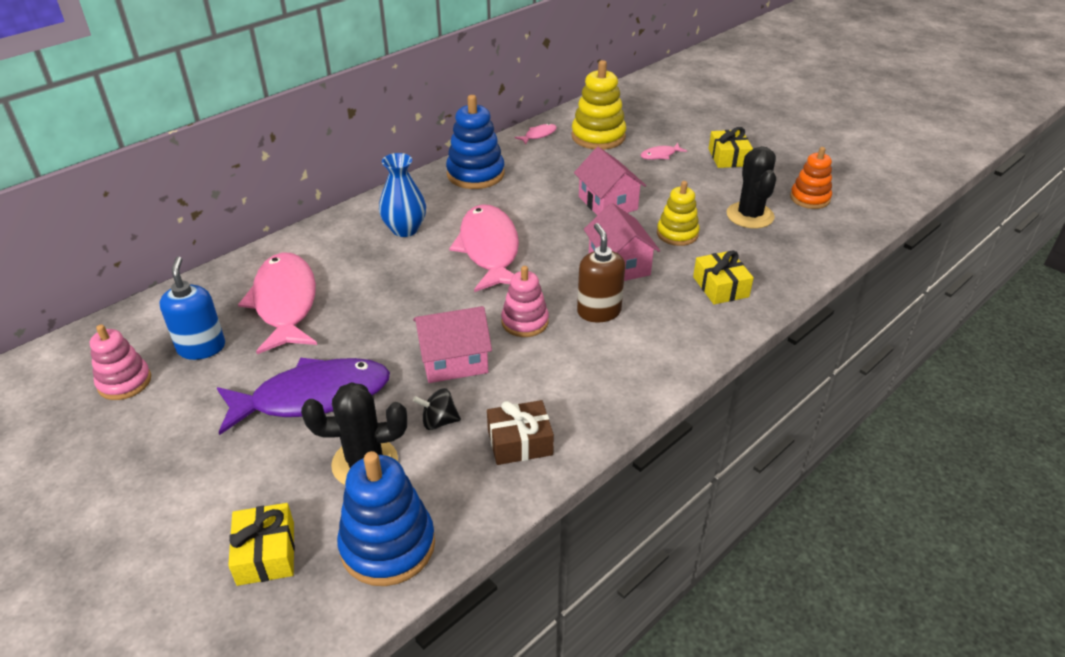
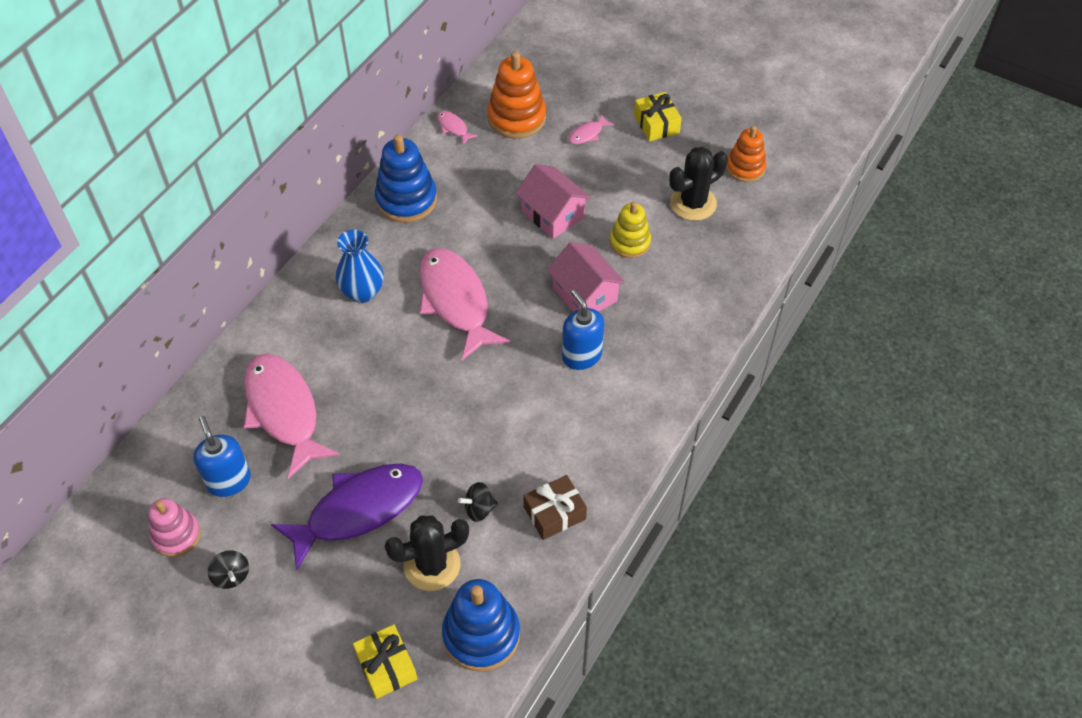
camera: 15 degrees left, 15 degrees up
(155, 428) = (231, 576): none -> black spinning top
(454, 360) = (469, 441): pink house -> none
(525, 322) = (518, 383): pink stacking toy -> none
(538, 135) = (453, 127): pink fish -> pink fish turned 75 degrees counterclockwise
(598, 136) = (516, 118): yellow stacking toy -> orange stacking toy
(599, 311) = (581, 356): brown soap dispenser -> blue soap dispenser
(720, 287) = (684, 301): yellow gift -> none
(750, 215) = (693, 203): black cactus -> black cactus turned 75 degrees clockwise

